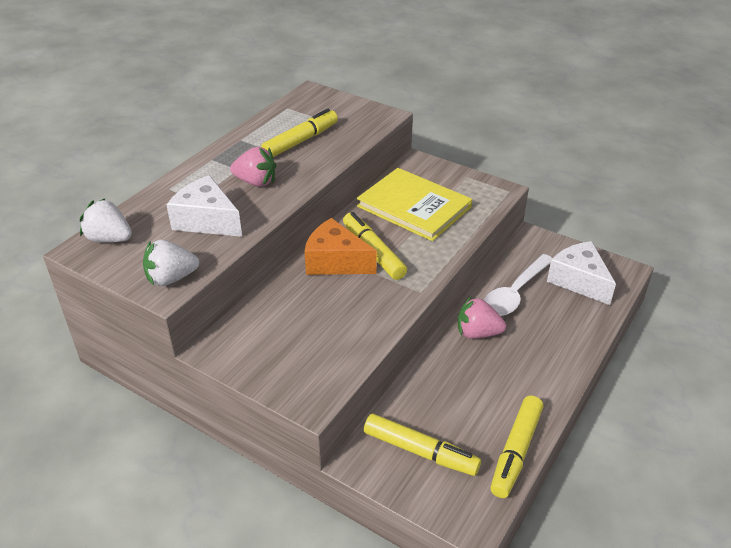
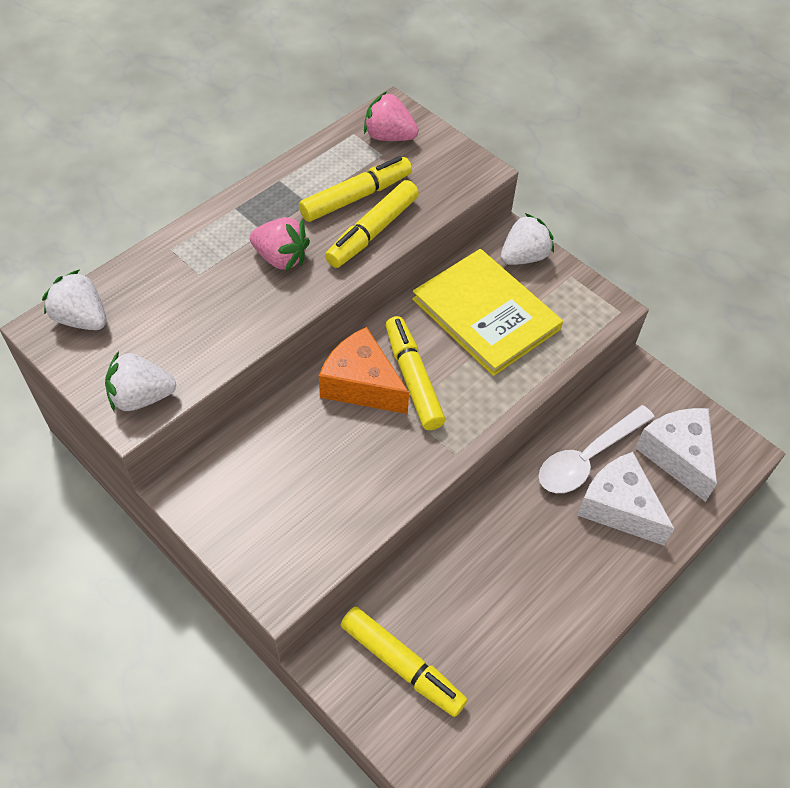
camera: 10 degrees right, 15 degrees up
(207, 220) = (205, 312): white cheese -> white cheese (618, 507)
(429, 171) = (524, 257): none -> white strawberry
(477, 333) = (521, 509): pink strawberry -> pink strawberry (389, 136)
(515, 451) = (516, 691): yellow marker -> yellow marker (372, 232)

